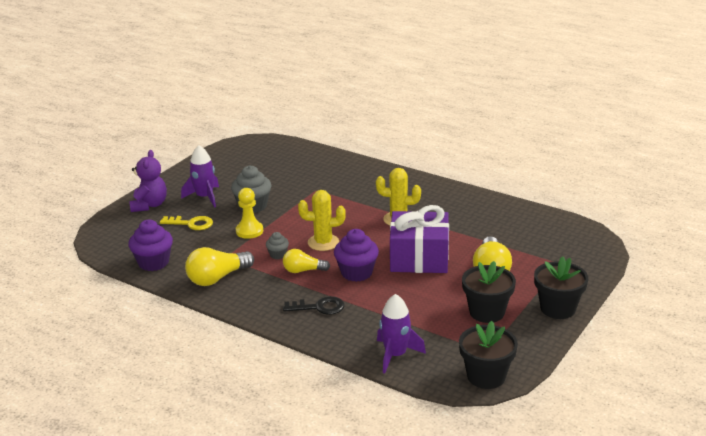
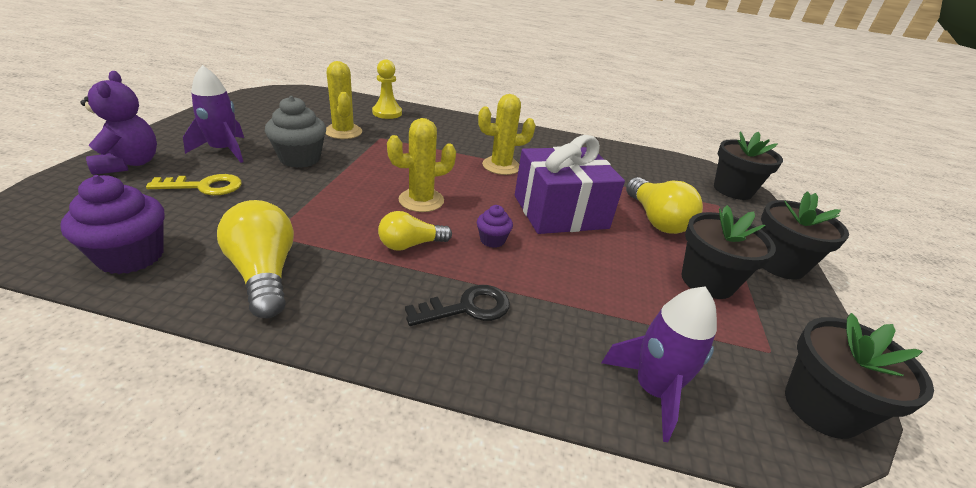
camera: 25 degrees left, 5 degrees up
(217, 278) = (264, 274): yellow light bulb -> yellow light bulb turned 120 degrees clockwise
(249, 231) = (304, 191): yellow pawn -> yellow pawn (387, 113)
(278, 255) = (360, 223): grey cupcake -> none
(289, 183) = (343, 132): none -> yellow cactus
(356, 273) = (492, 240): purple cupcake -> purple cupcake, size x0.54
(590, 252) = (732, 190): none -> black flower pot

